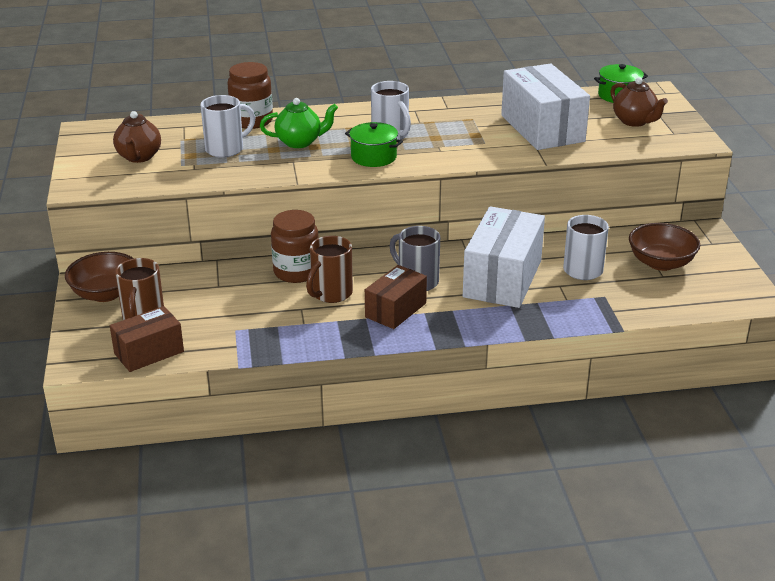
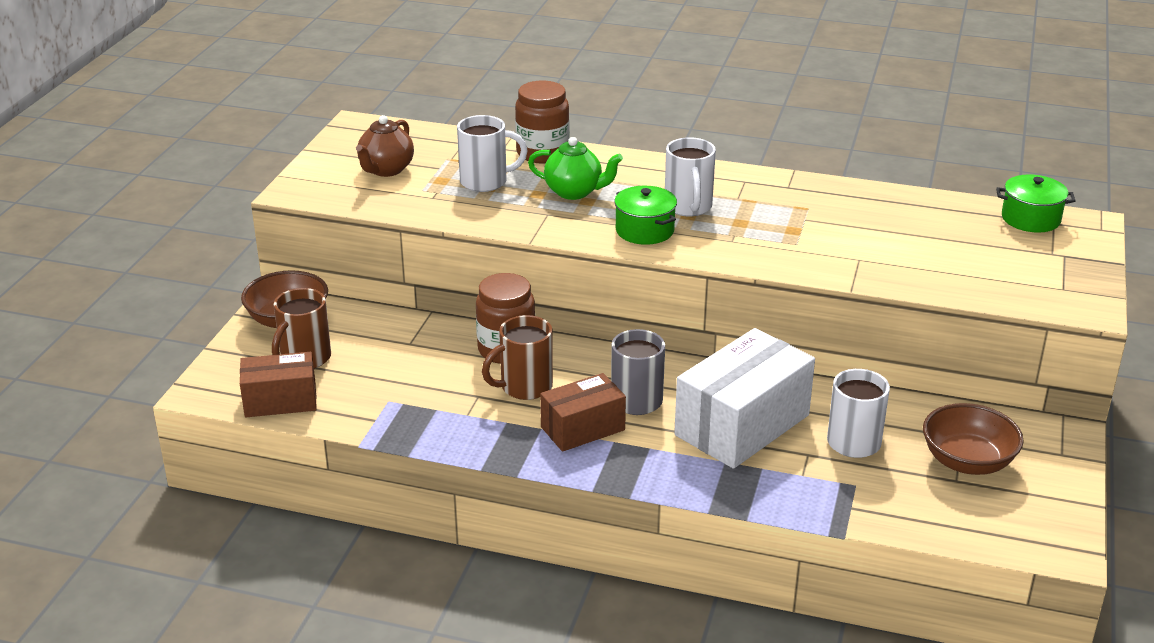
camera: 25 degrees right, 0 degrees up
(542, 128) = (887, 241): white box -> none
(634, 121) = (1021, 260): brown teapot -> none

